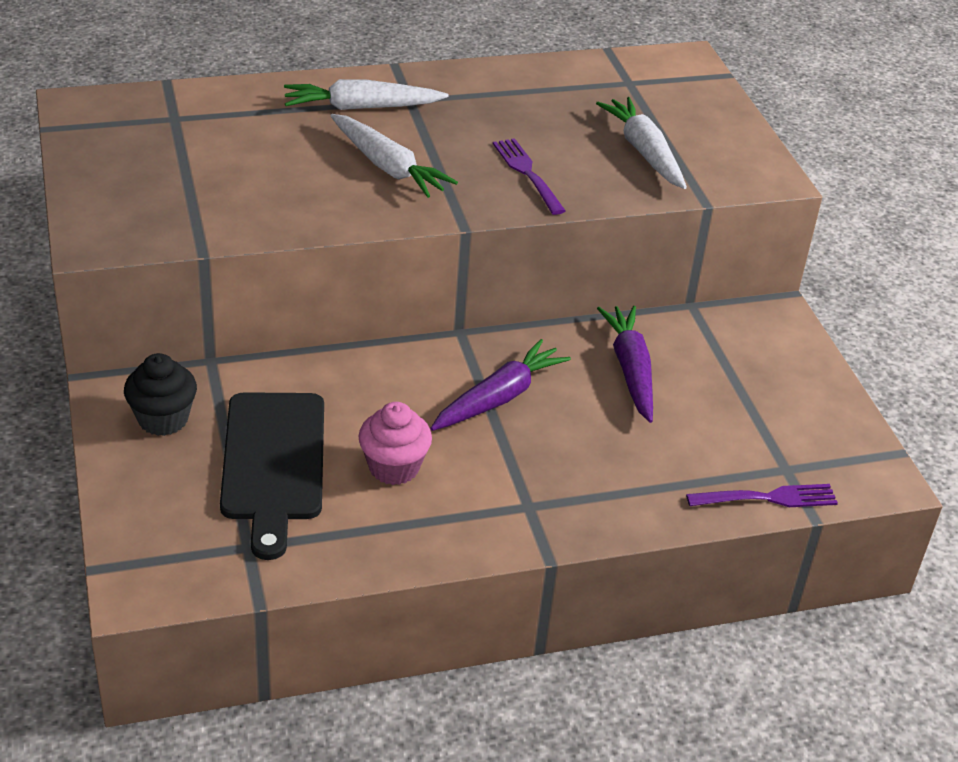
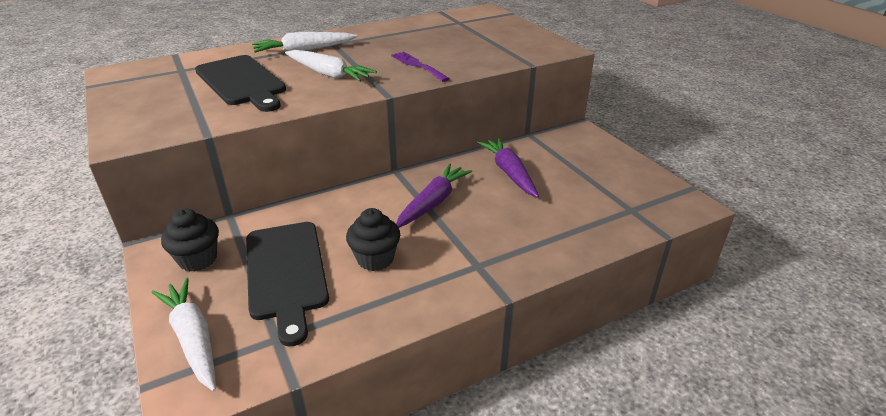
camera: 10 degrees left, 5 degrees down
(259, 160) = (242, 82): none -> black cutting board
(394, 467) = (375, 259): pink cupcake -> black cupcake
(644, 152) = (482, 48): white carrot -> white carrot (193, 338)
(766, 498) = (630, 229): purple fork -> none

